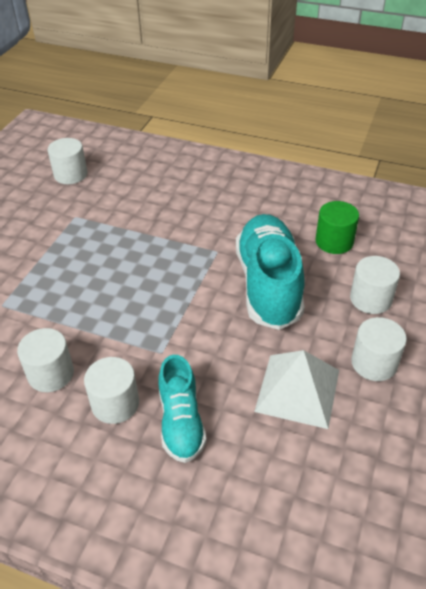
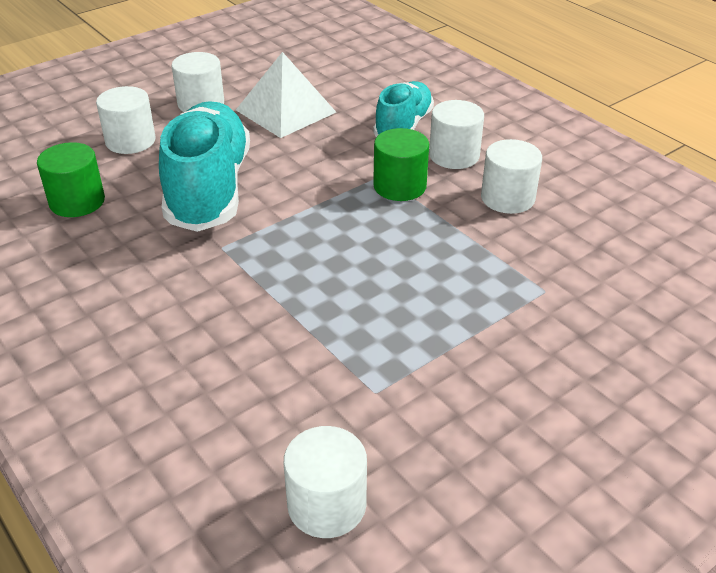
camera: 150 degrees left, 5 degrees down
(140, 348) = (399, 186): none -> green cylinder
(268, 285) = (209, 189): turquoise shoe -> turquoise shoe turned 150 degrees clockwise

